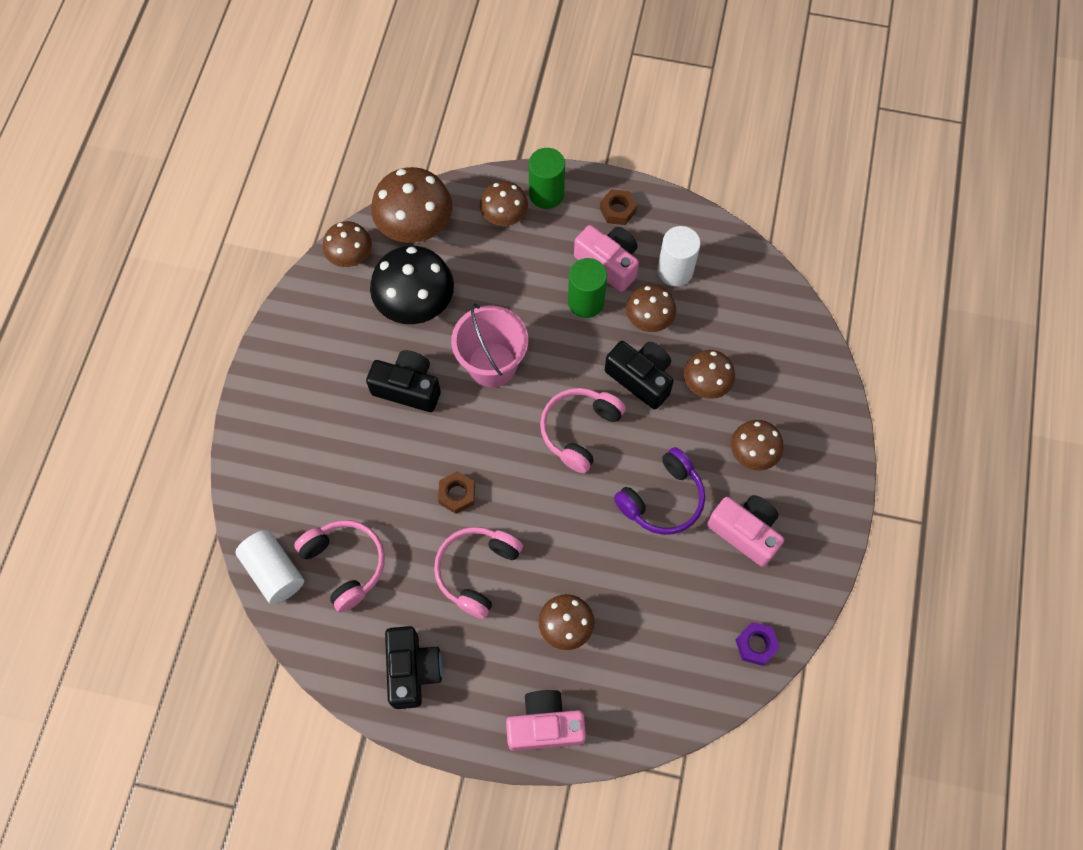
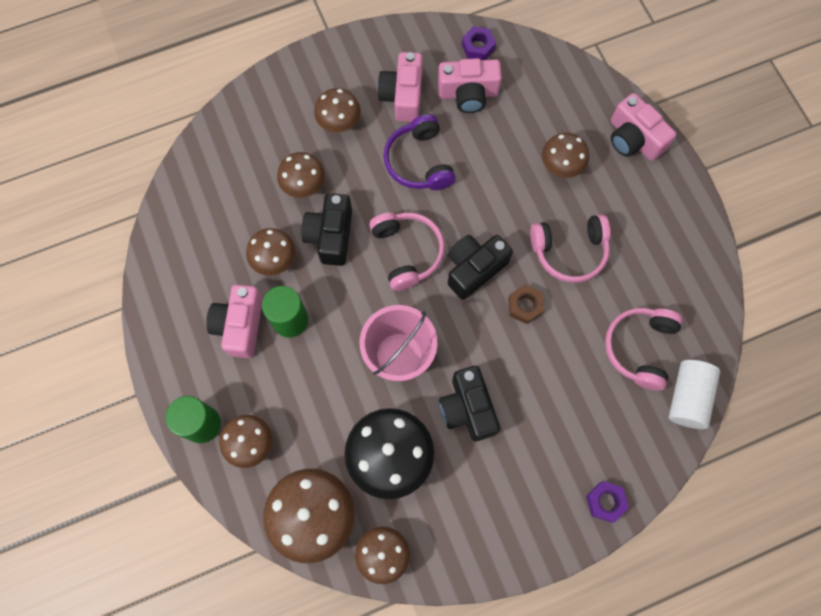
camera: 125 degrees left, 5 degrees up
(253, 440) = (605, 502): none -> purple nut
(412, 670) = (670, 246): black camera -> black camera (474, 269)
(579, 430) = (407, 252): pink headphones -> pink headphones turned 105 degrees counterclockwise
(617, 210) = (181, 352): brown nut -> none
(662, 499) = (419, 162): purple headphones -> purple headphones turned 120 degrees counterclockwise
(675, 271) = (213, 269): white cylinder -> none
(707, 596) = (468, 93): none -> pink camera

